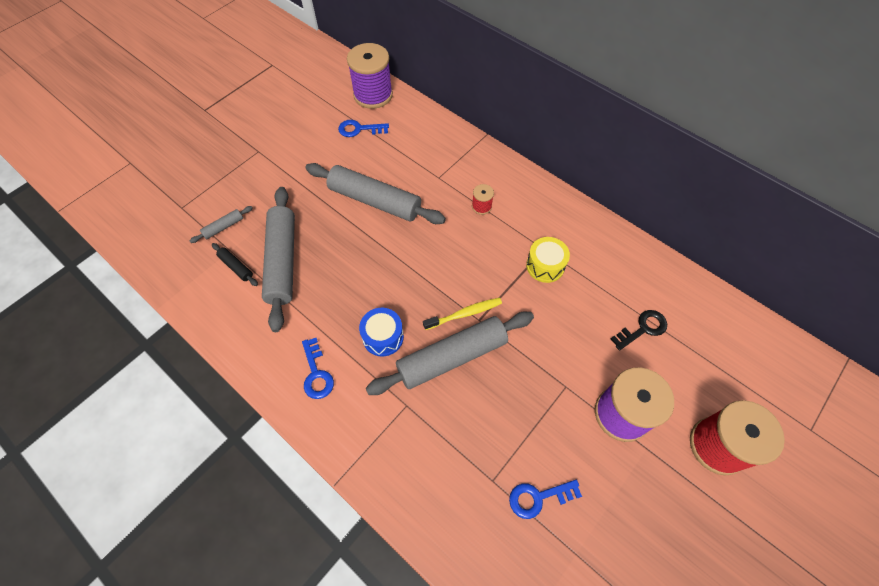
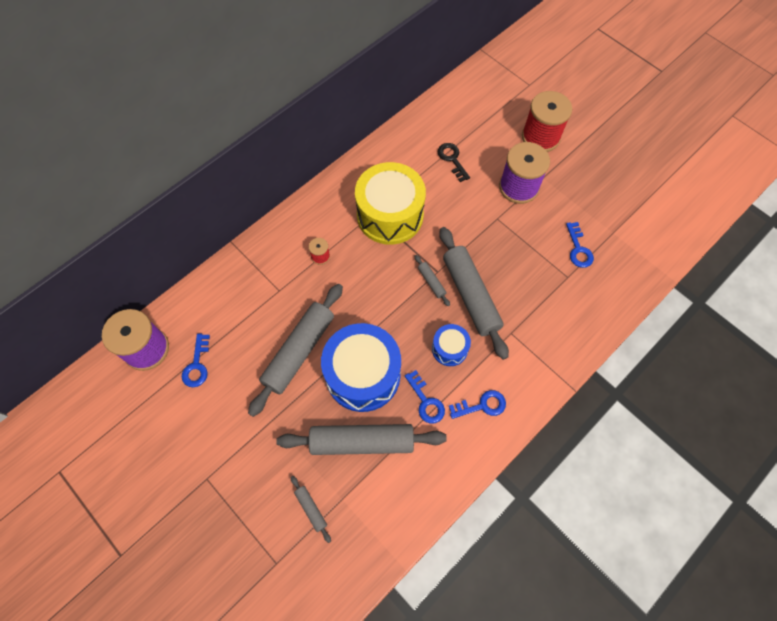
camera: 85 degrees left, 5 degrees up
(236, 267) = (364, 489): black rolling pin -> none
(322, 316) = (426, 401): none -> blue key
(351, 256) = (363, 375): none -> blue drum
(464, 314) = (431, 282): yellow toothbrush -> grey rolling pin
(545, 266) = (390, 215): yellow drum -> yellow drum, size x2.03

